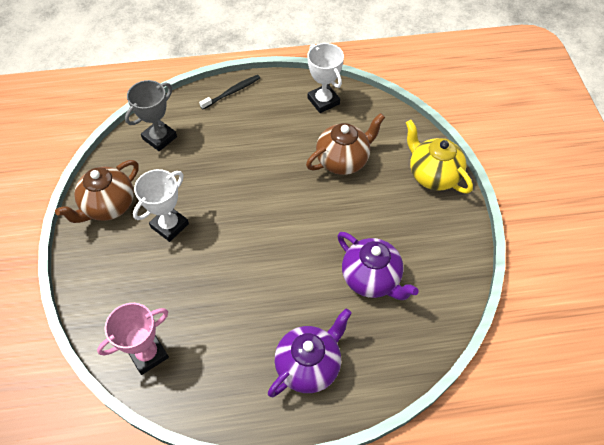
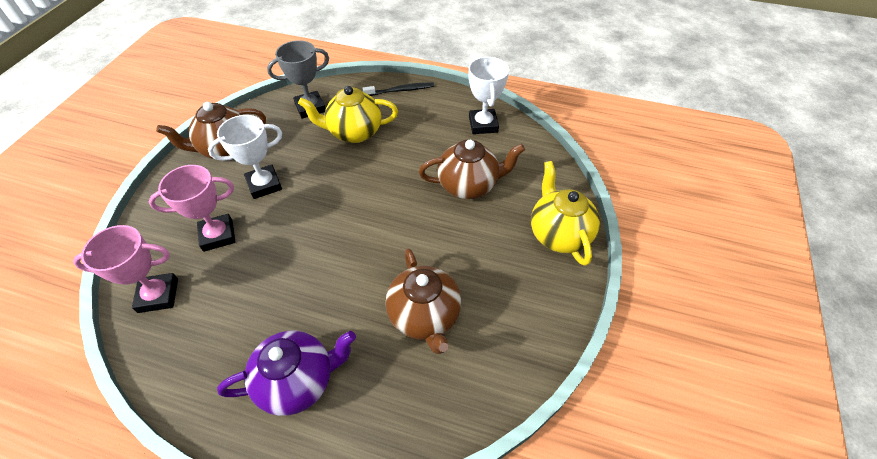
camera: 25 degrees right, 5 degrees down
(161, 285) = (218, 235): none -> pink trophy
(217, 148) = (354, 132): none -> yellow teapot
(371, 279) = (425, 317): purple teapot -> brown teapot

